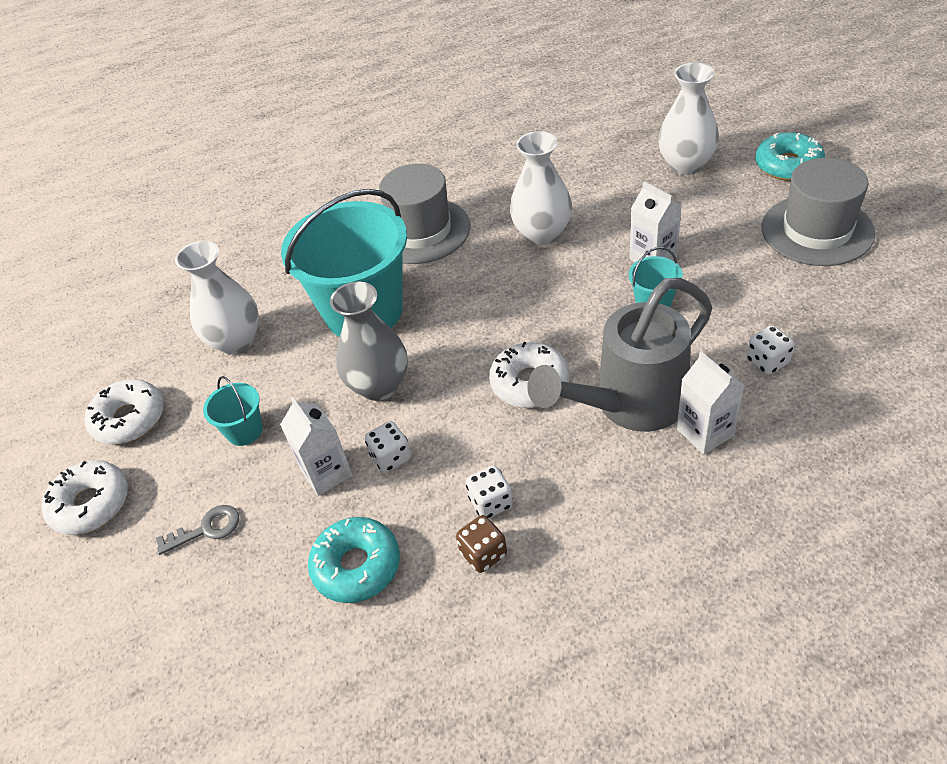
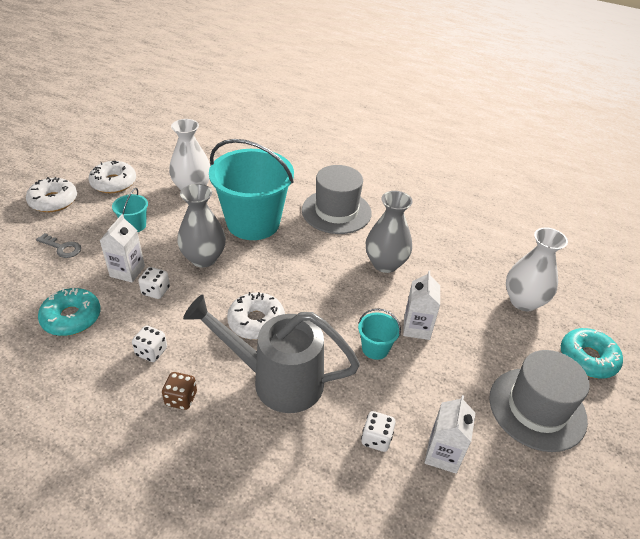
camera: 40 degrees right, 5 degrees down
(483, 554) = (112, 368): brown dice -> brown dice (181, 398)
(542, 234) = (385, 264): white vase -> grey vase
(705, 432) = (283, 433): white carton -> white carton (442, 454)

